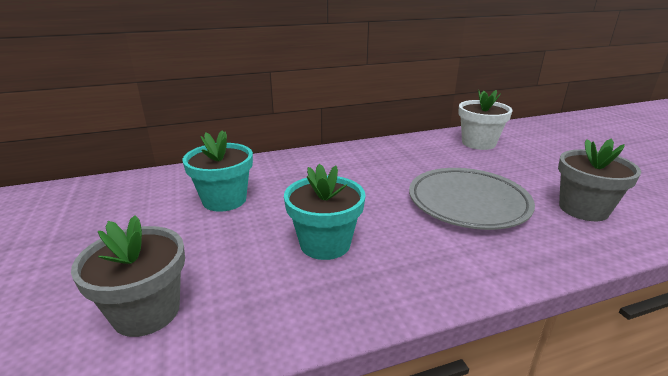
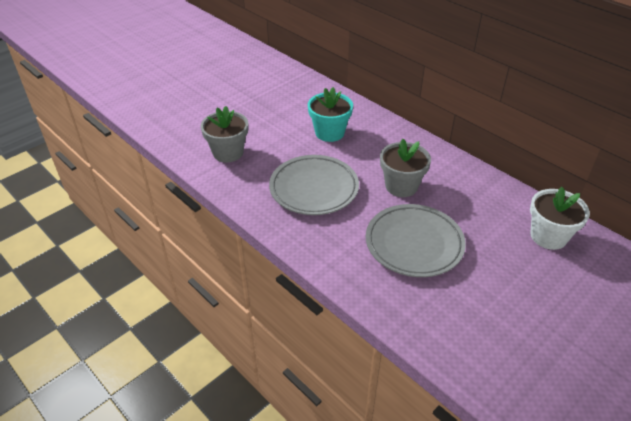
camera: 65 degrees right, 15 degrees up
(325, 243) = (314, 189): turquoise flower pot -> grey plate
(583, 209) = (459, 315): grey flower pot -> grey flower pot (401, 186)

